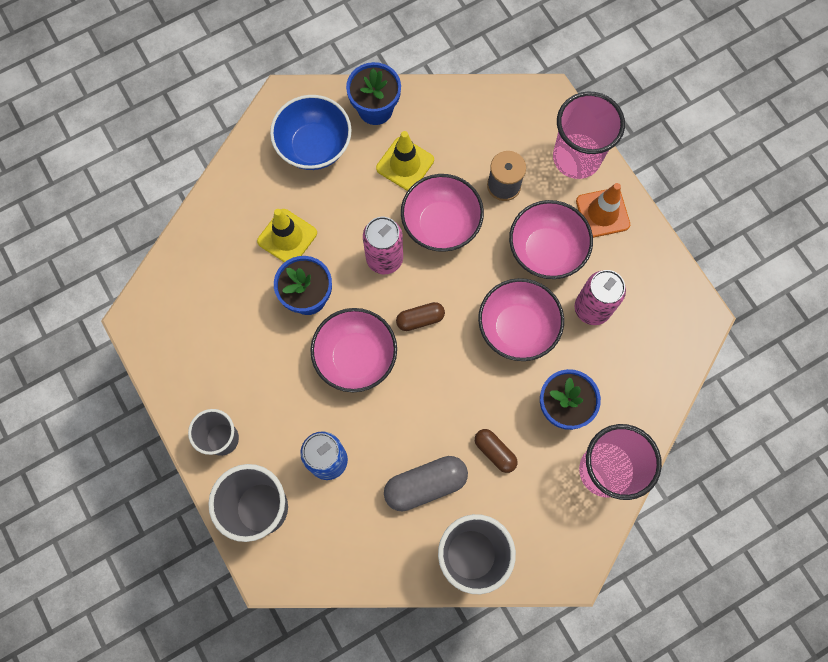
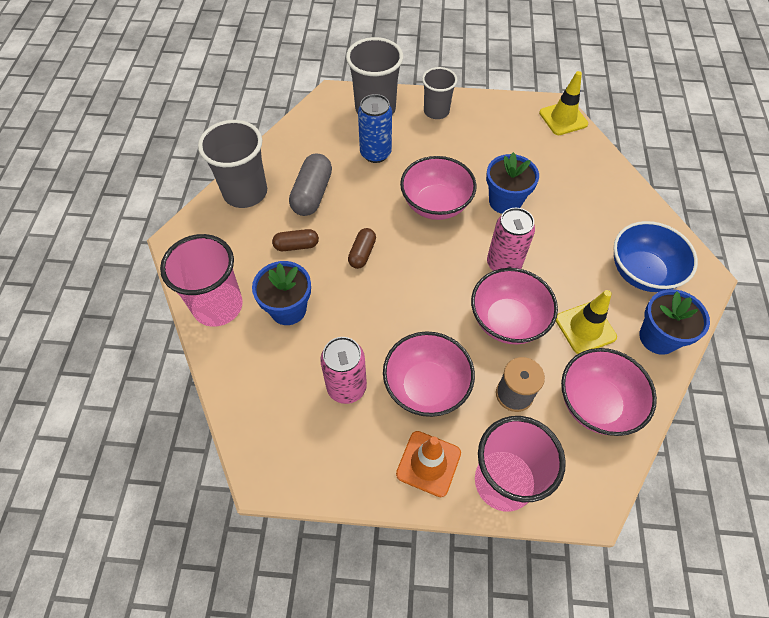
camera: 125 degrees right, 15 degrees down
(287, 237) = (565, 214): yellow traffic cone -> yellow traffic cone (563, 118)
(420, 319) = (435, 259): brown capsule -> brown capsule (362, 253)
(517, 328) = (375, 319): pink bowl -> pink bowl (596, 404)

